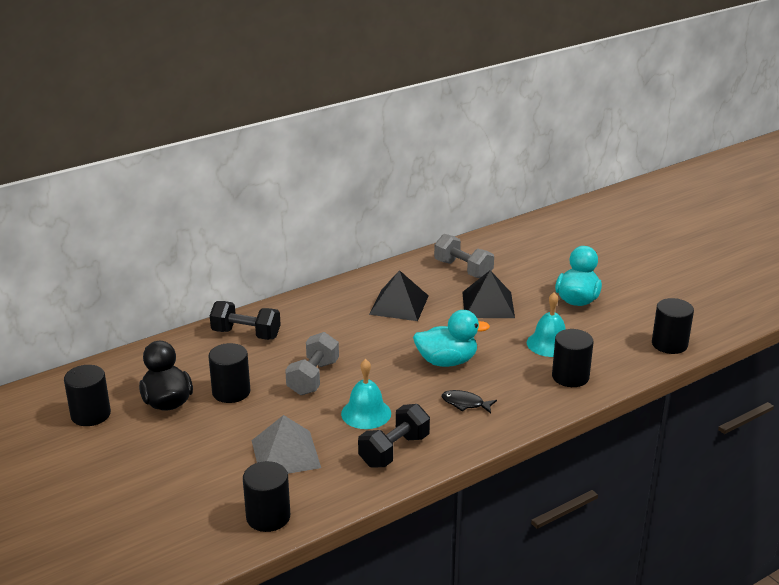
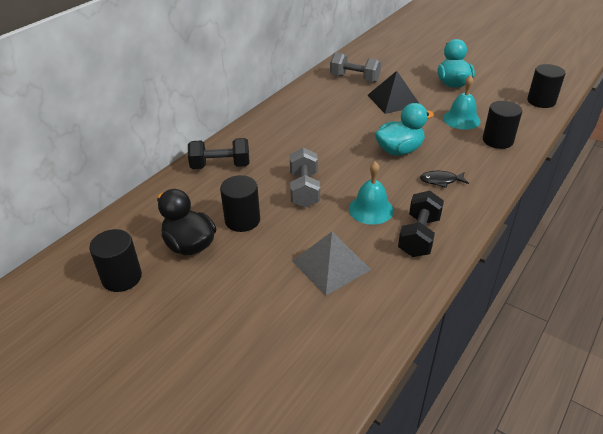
camera: 20 degrees left, 10 degrees up
(268, 517) = (360, 333): black cylinder -> none
(399, 304) = (327, 114): black pyramid -> none

